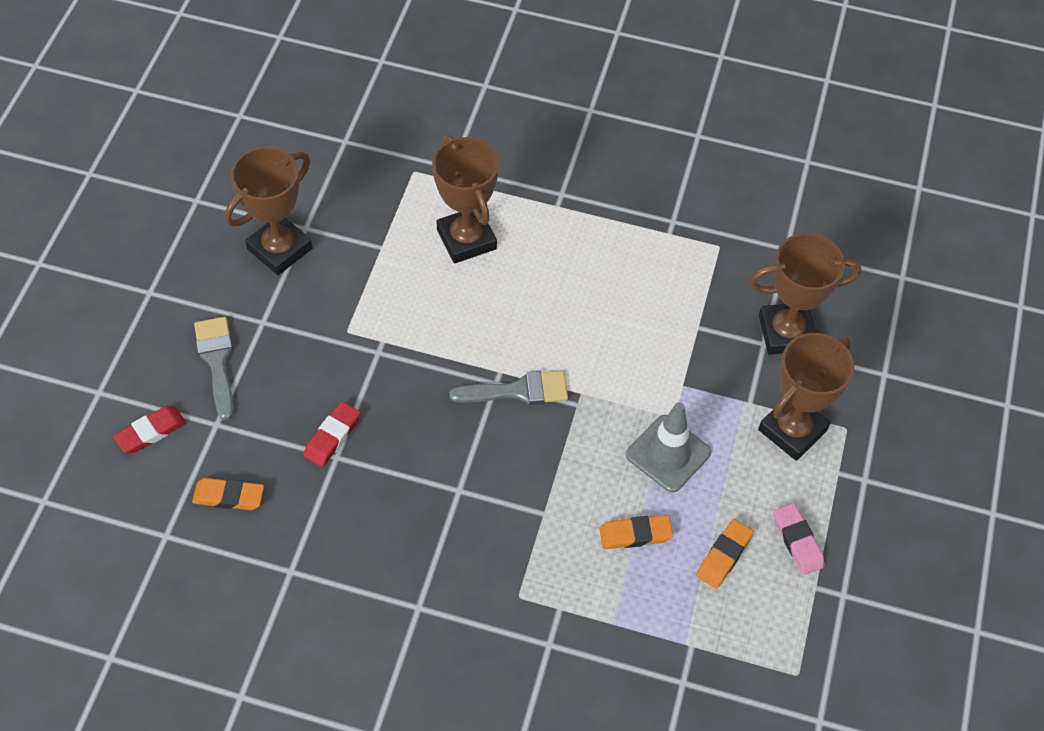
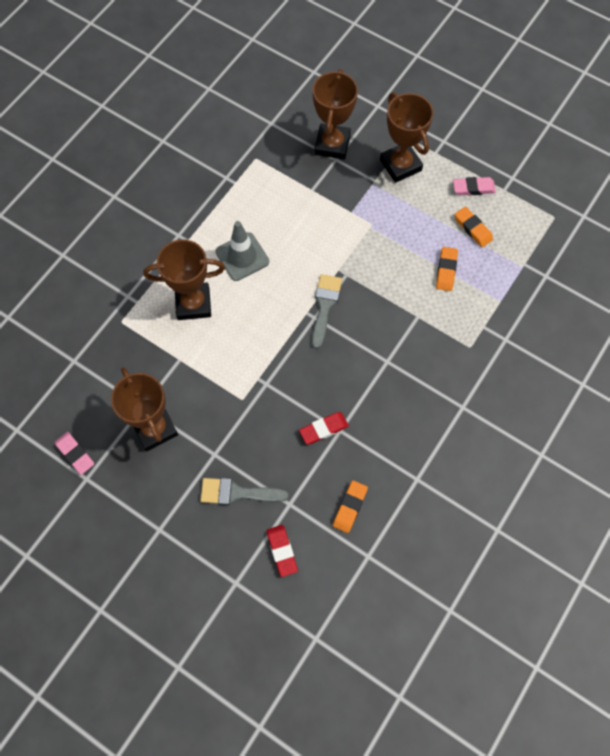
camera: 70 degrees left, 10 degrees up
(224, 180) = (75, 454): none -> pink eraser
(332, 437) = (323, 429): red eraser -> red eraser turned 75 degrees counterclockwise
(668, 454) = (396, 235): grey traffic cone -> grey traffic cone (242, 257)

